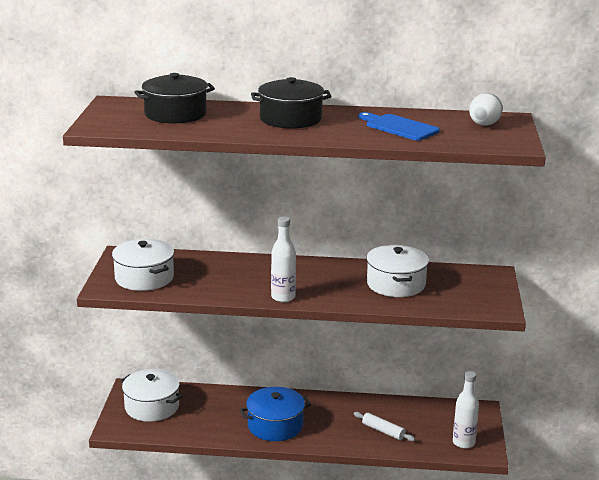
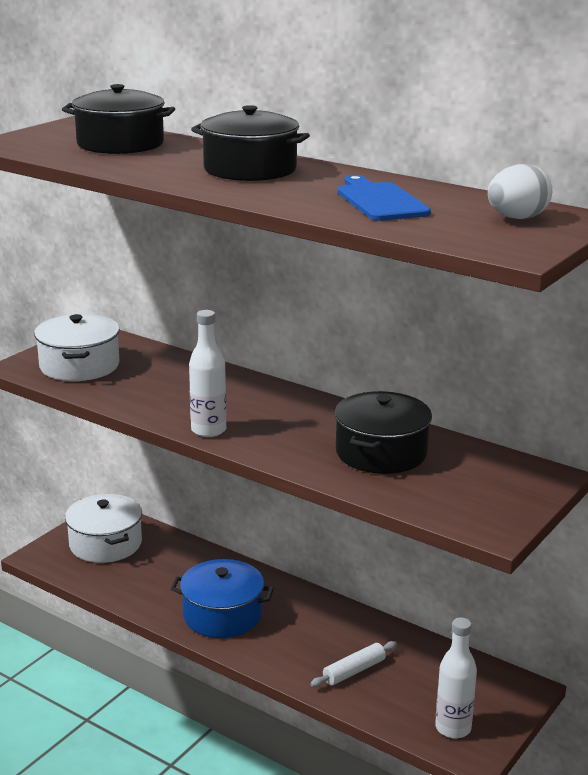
camera: 30 degrees right, 0 degrees up
(383, 431) = (354, 671): white rolling pin -> white rolling pin turned 75 degrees clockwise
(396, 284) = (381, 452): white pot -> black pot

